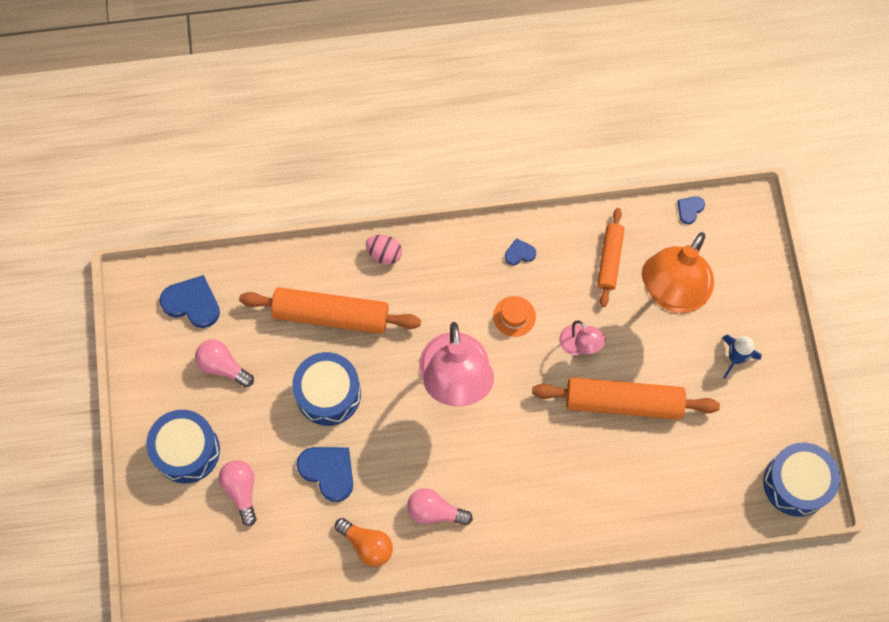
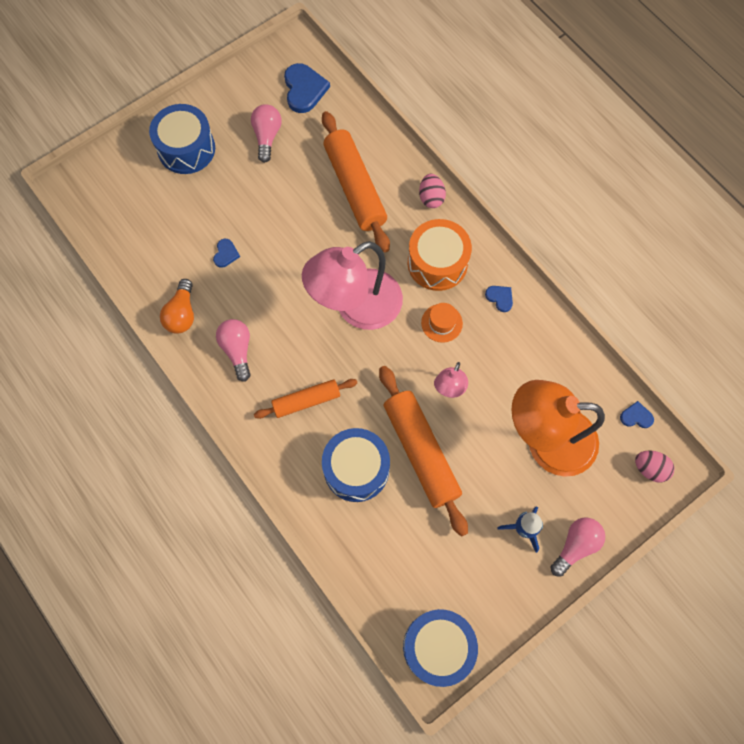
camera: 60 degrees right, 0 degrees up
(241, 490) = (176, 202): pink light bulb -> pink light bulb (575, 545)
(328, 394) = (289, 220): blue drum -> blue drum (356, 469)
(328, 471) = (226, 254): blue heart -> blue heart, size x0.52
(453, 286) = (437, 263): none -> orange drum
(609, 260) = (543, 373): orange rolling pin -> orange rolling pin (306, 401)
(739, 227) = (649, 468): none -> pink egg

